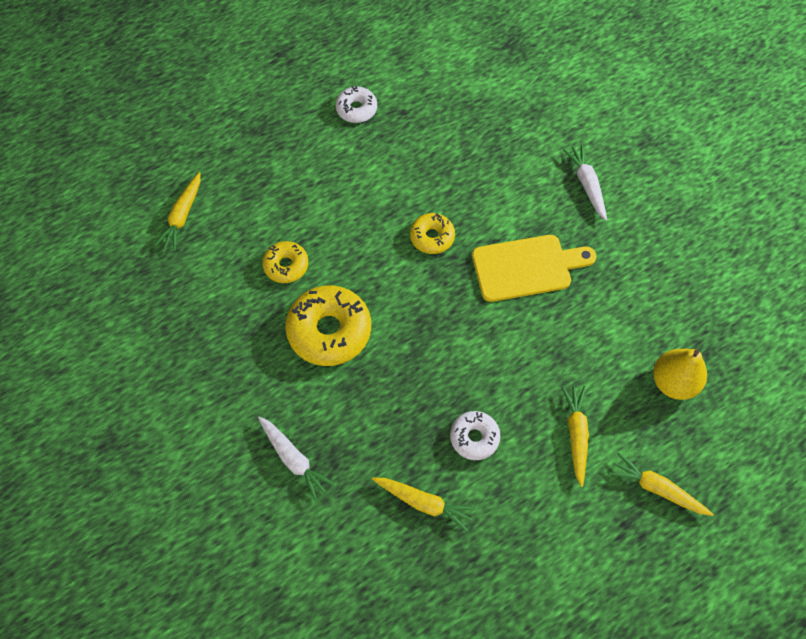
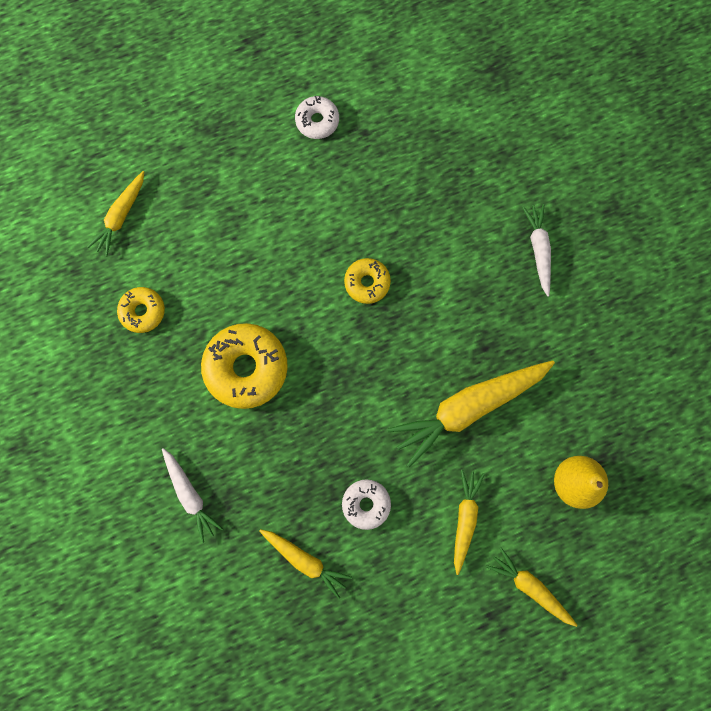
camera: 10 degrees right, 15 degrees up
(286, 265) = (216, 289): yellow donut -> yellow donut (143, 311)
(527, 267) = (456, 333): yellow cutting board -> none
(554, 332) = (468, 408): none -> yellow carrot

